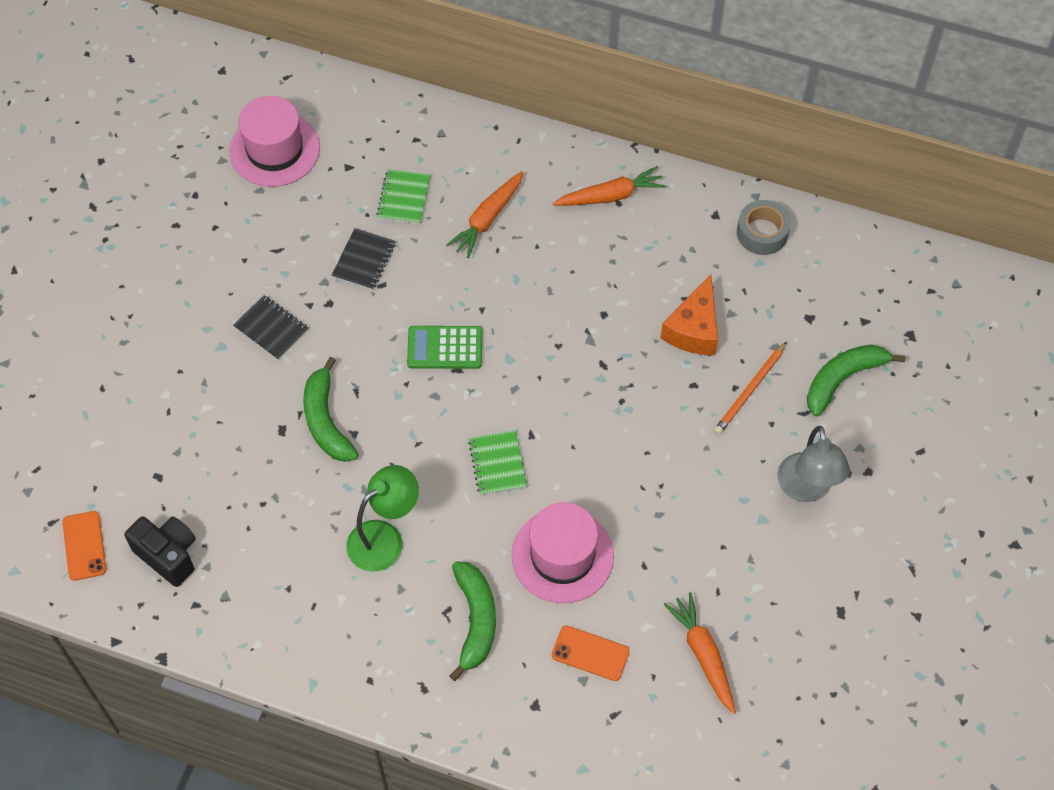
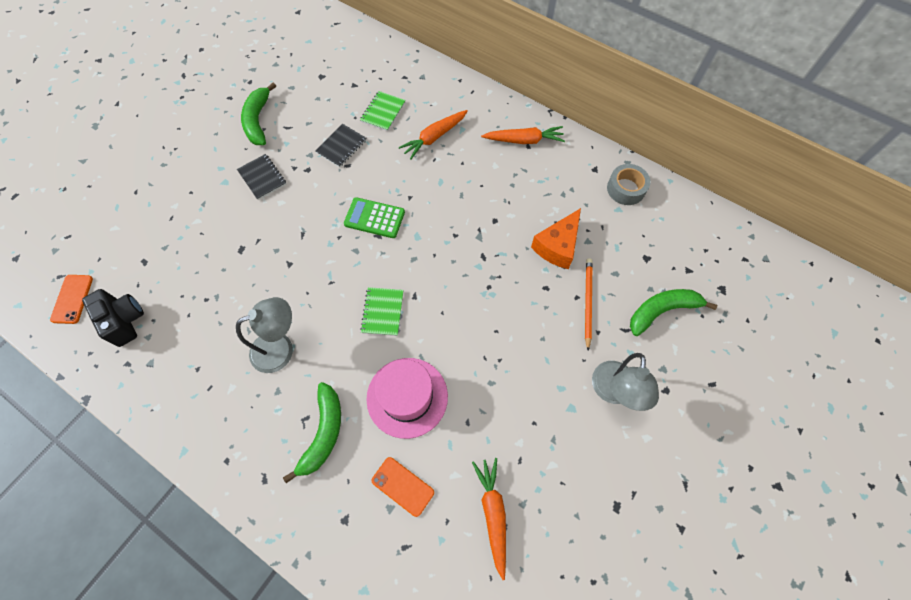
camera: 15 degrees right, 5 degrees up
(274, 149) = (311, 64): pink hat -> none
(326, 420) = (273, 250): green banana -> green banana (258, 120)
(384, 538) = (281, 348): green lamp -> grey lamp
(750, 390) = (587, 302): orange pencil -> orange pencil turned 135 degrees clockwise

